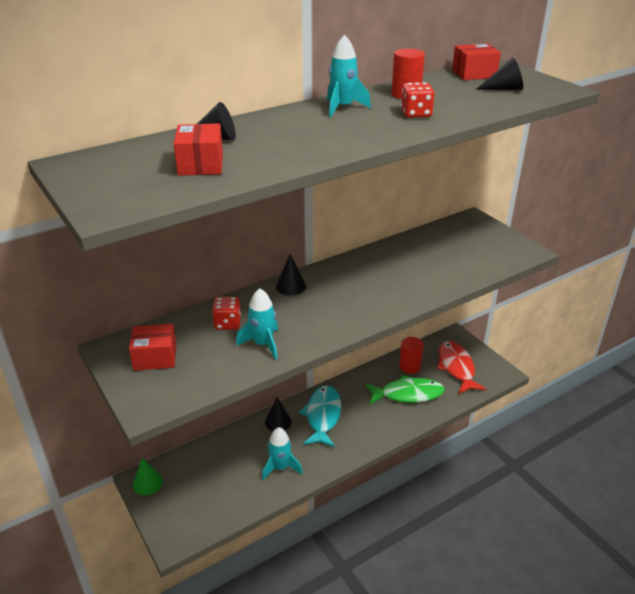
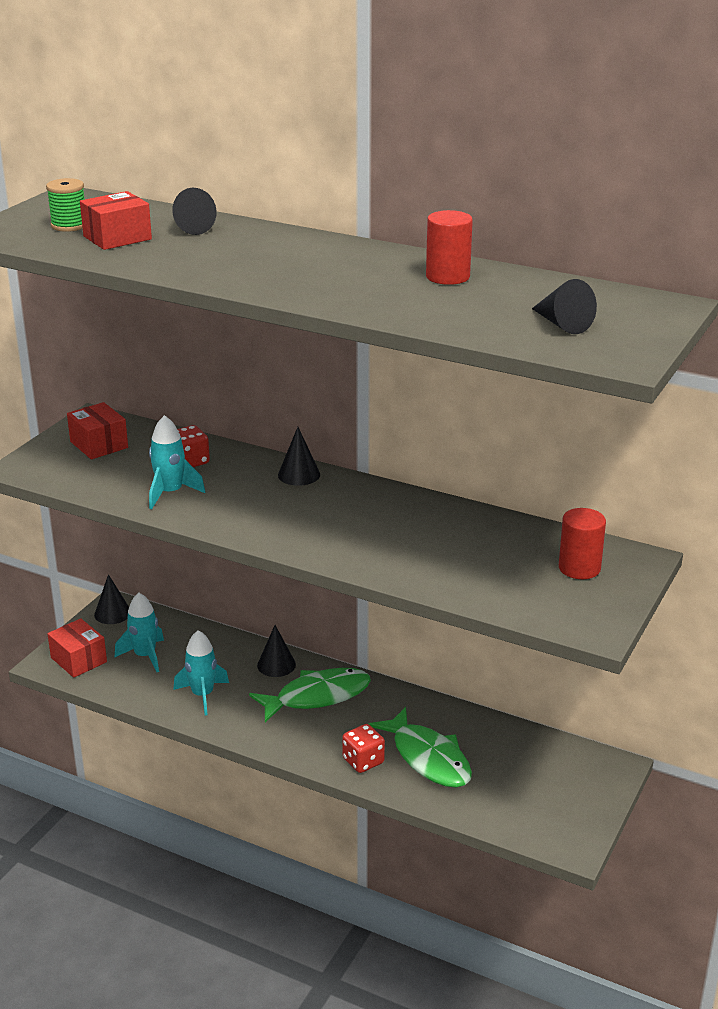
camera: 60 degrees right, 5 degrees down
(142, 176) = (69, 225): none -> green spool
(147, 483) = (112, 613): green cone -> black cone
(323, 416) = (317, 696): turquoise fish -> green fish
(342, 108) = (353, 257): turquoise rocket -> turquoise rocket (145, 656)
(410, 366) = (490, 741): red cylinder -> red cylinder (579, 568)
(416, 114) = (383, 293): red dice -> red dice (363, 761)
(456, 367) = (535, 790): red fish -> none
(474, 74) = (600, 298): red box -> red box (79, 660)

